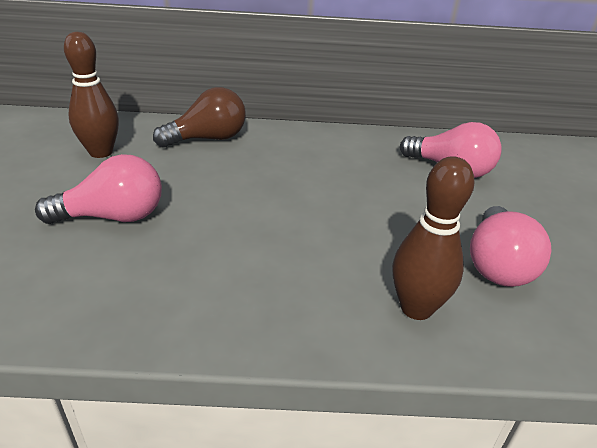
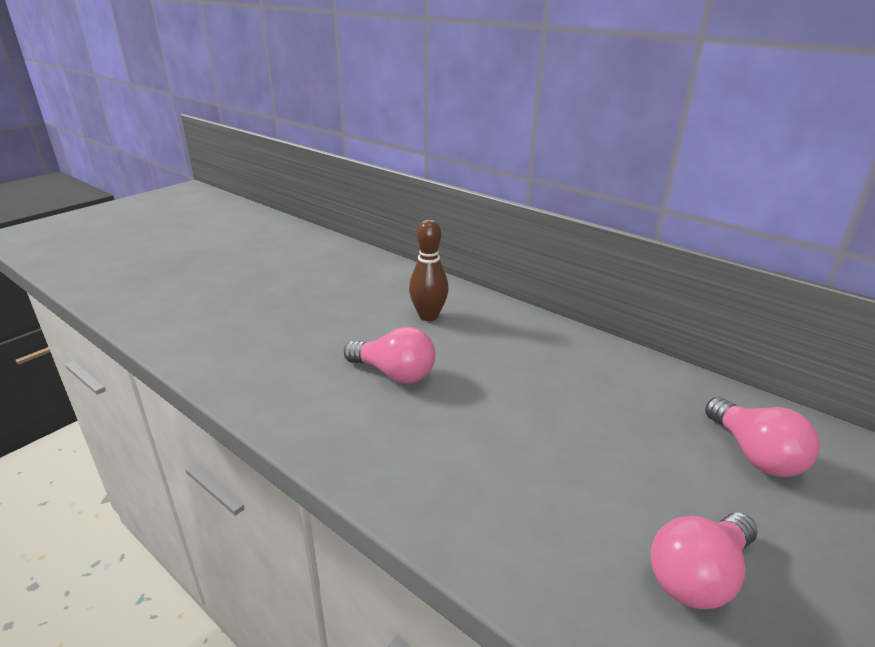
camera: 40 degrees right, 5 degrees down
(208, 139) = (521, 331): brown light bulb -> none
(416, 308) = (563, 567): brown bowling pin -> none

